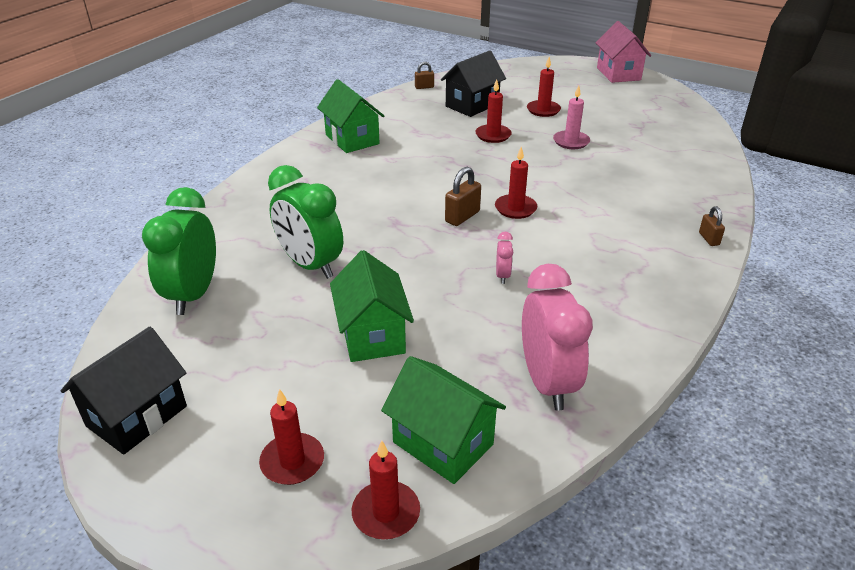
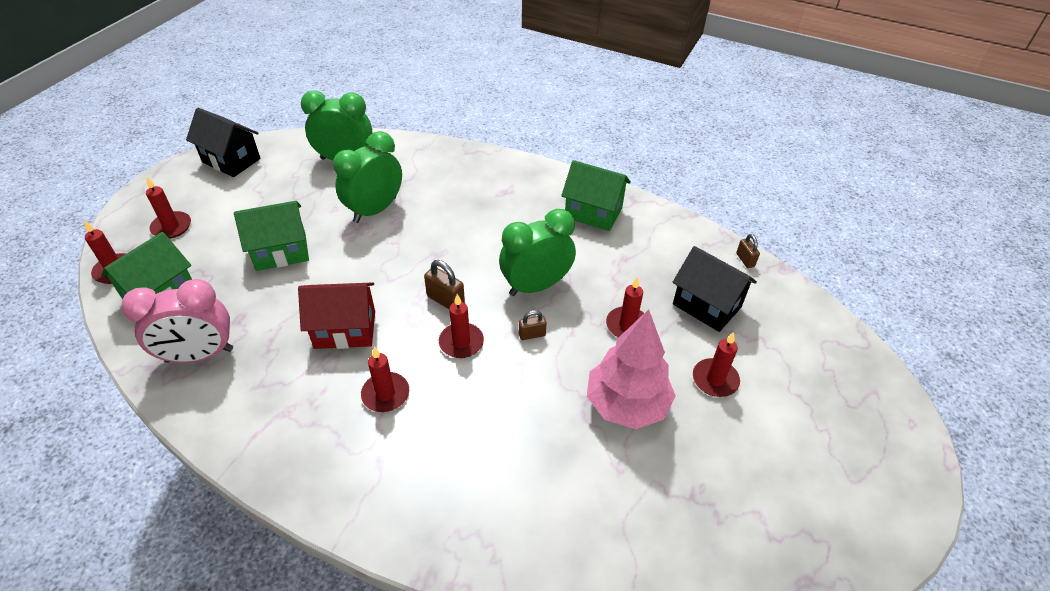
camera: 85 degrees right, 10 degrees up
(352, 139) = (593, 213): green house -> green house turned 60 degrees clockwise
(446, 171) = (536, 286): none -> green clock
(502, 276) = (345, 330): pink clock -> red house
(571, 142) = (626, 404): pink candle -> pink tree
(580, 247) = (385, 394): none -> red candle
(618, 74) = (894, 494): pink house -> none
(709, 239) = (393, 528): brown padlock -> brown padlock (532, 334)

